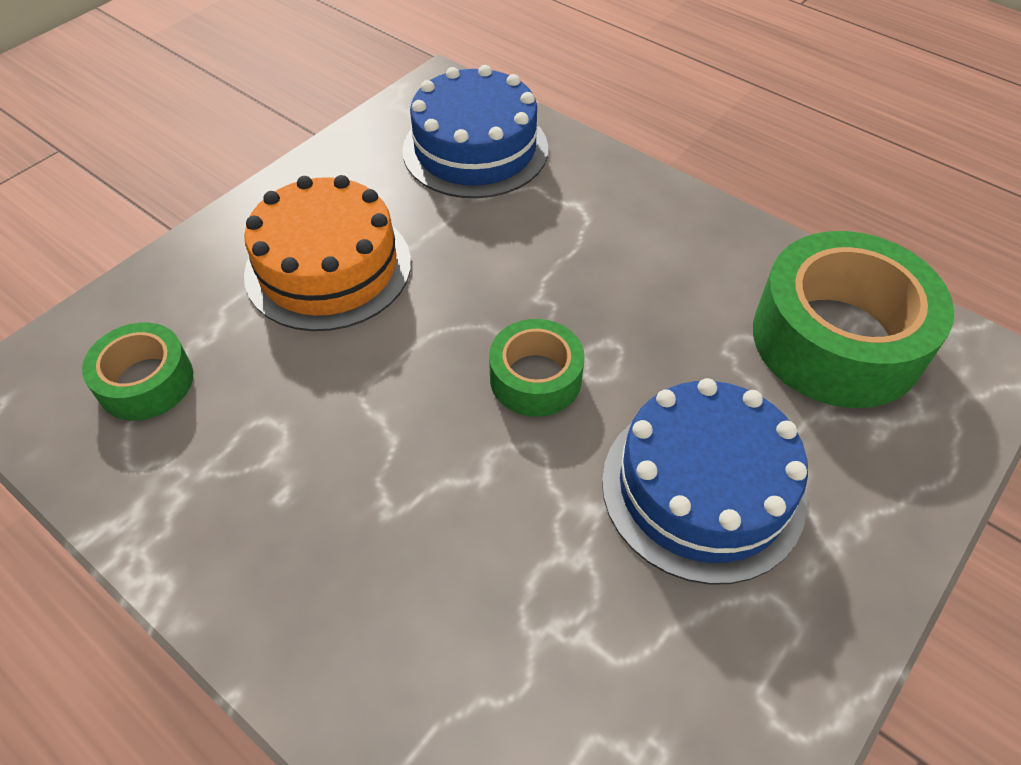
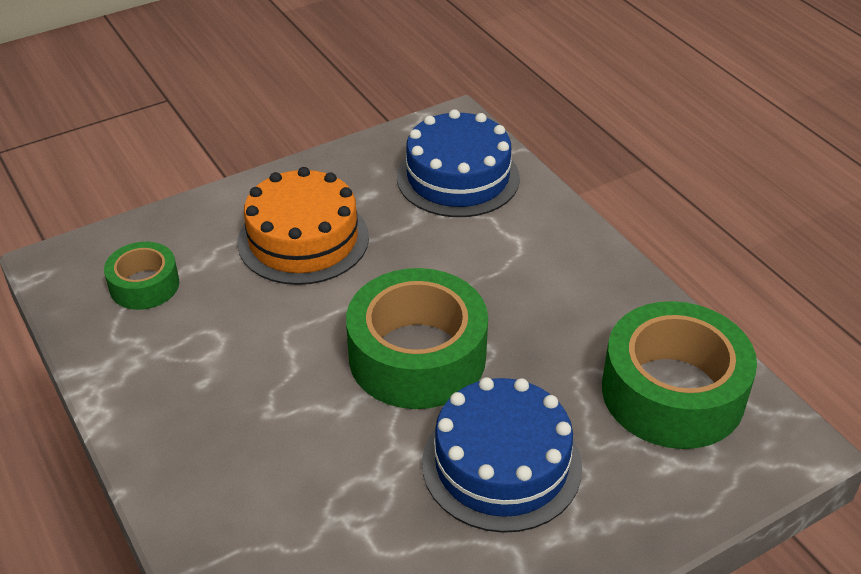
camera: 20 degrees right, 10 degrees down
(535, 378) = (417, 356): green tape -> green tape, size x1.88

